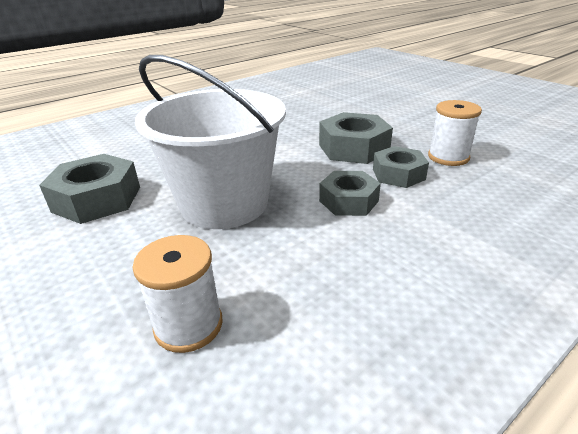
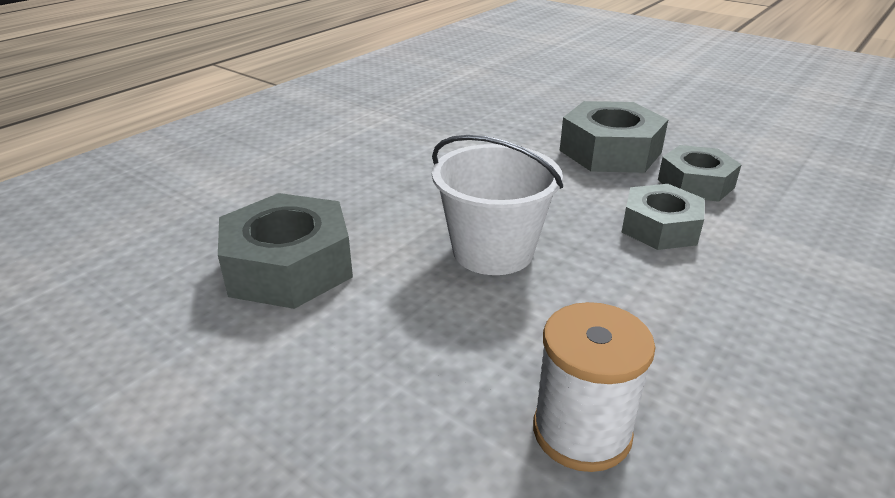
camera: 15 degrees left, 0 degrees up
(224, 203) = (493, 251): white bucket -> white bucket, size x0.63
(448, 157) = (740, 154): white spool -> none

